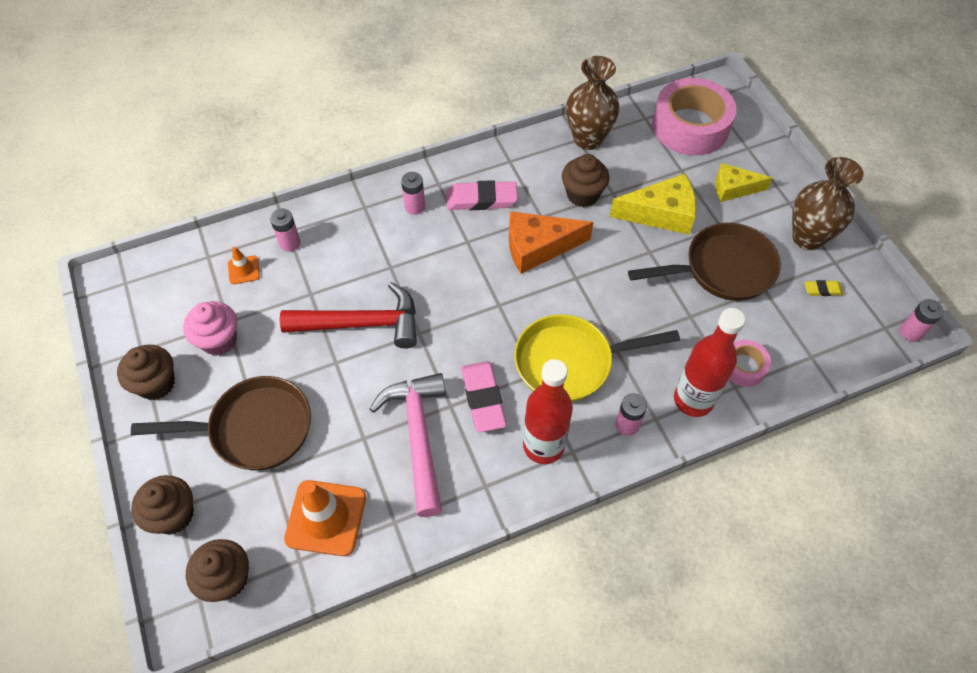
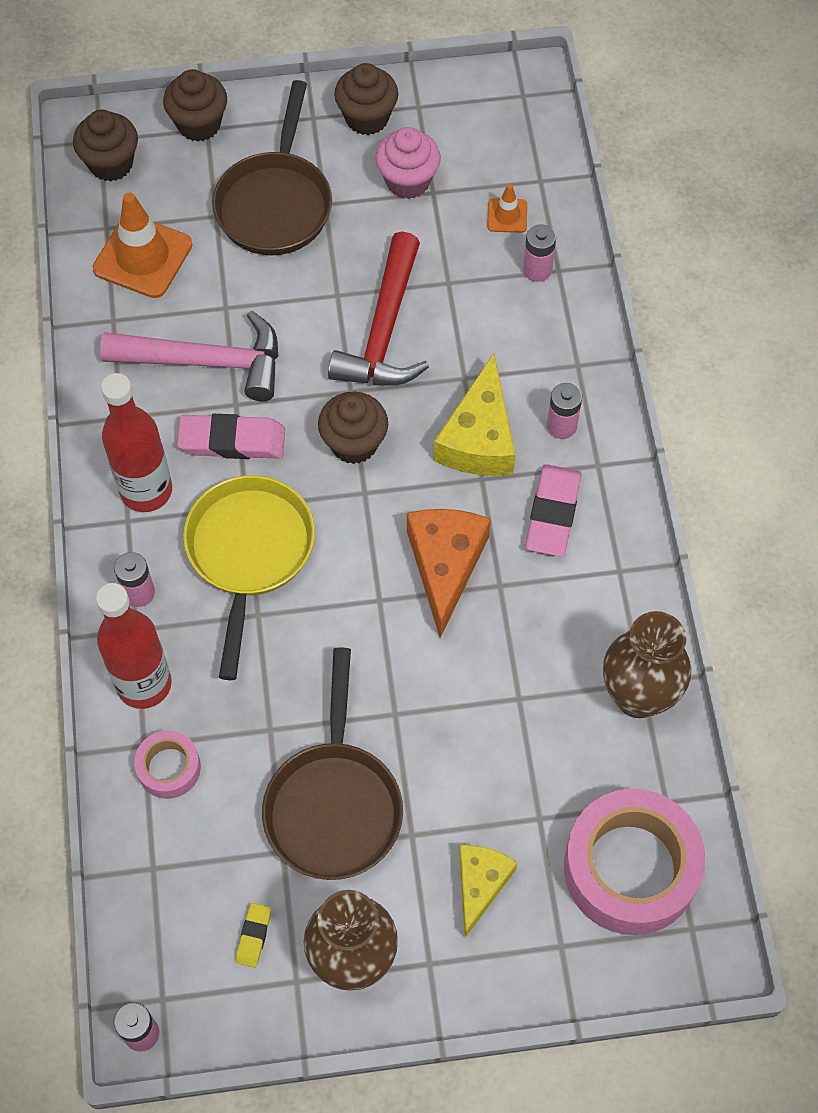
camera: 105 degrees right, 5 degrees up
(582, 195) = (526, 653): brown cupcake -> brown cupcake (354, 443)
(661, 214) = (460, 754): yellow cheese -> yellow cheese (479, 438)

